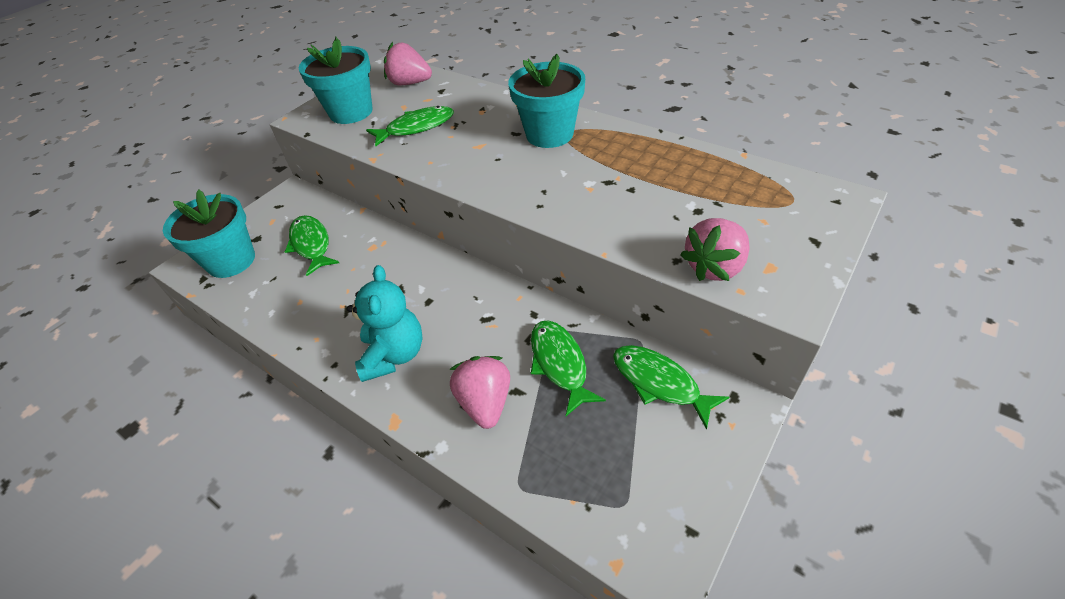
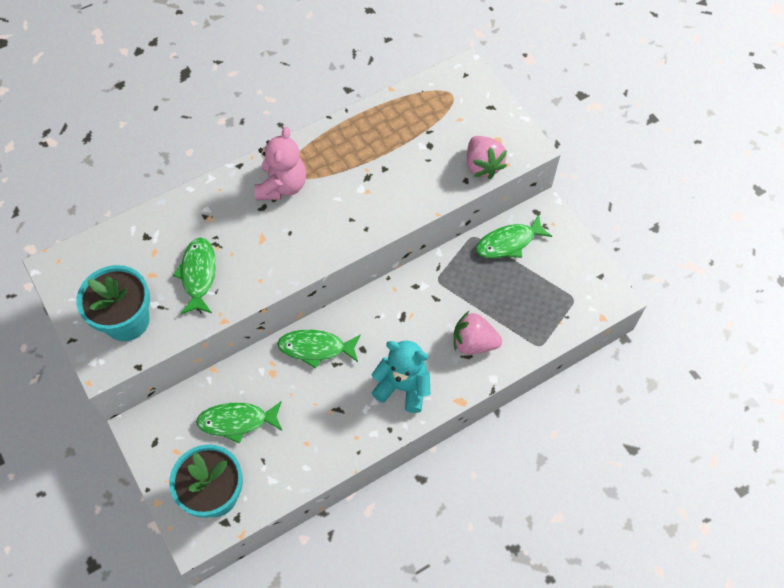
camera: 70 degrees left, 15 degrees up
(410, 83) = (110, 257): pink strawberry -> none
(549, 134) = (282, 186): turquoise flower pot -> pink teddy bear
(560, 364) = (466, 288): green fish -> green fish (316, 348)

